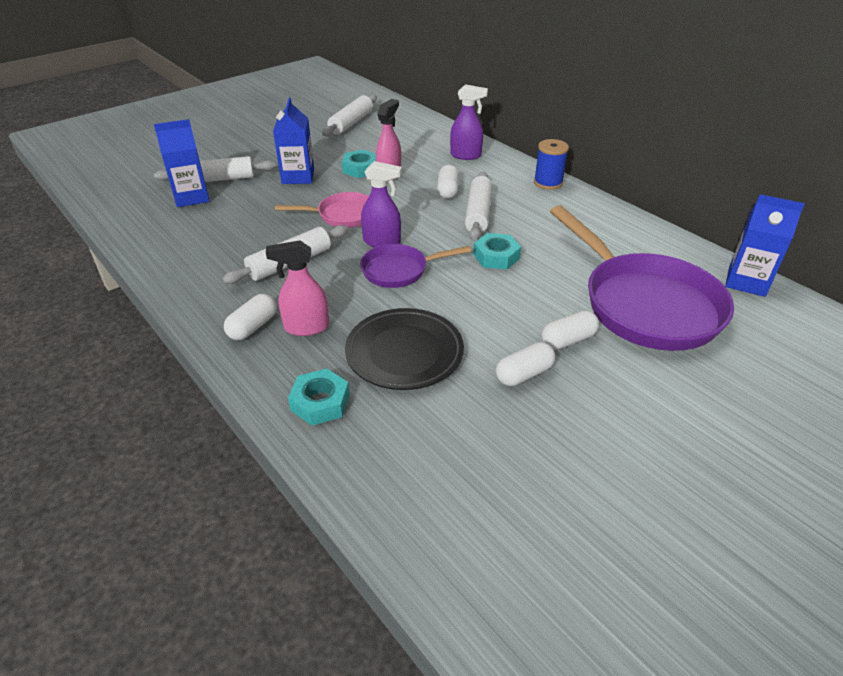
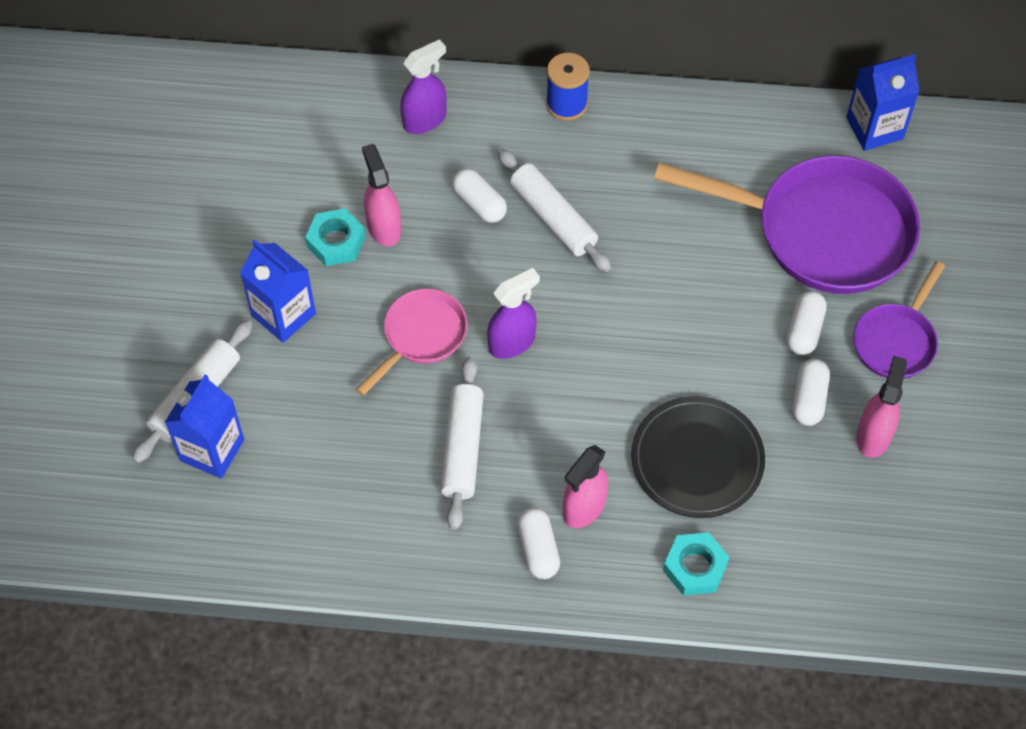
camera: 45 degrees left, 20 degrees up
(351, 123) = (203, 158): white rolling pin -> none
(399, 270) = (576, 367): purple pan -> purple pan (896, 341)
(496, 256) = (640, 271): turquoise nut -> none
(547, 425) = (873, 435): none -> pink spray bottle

